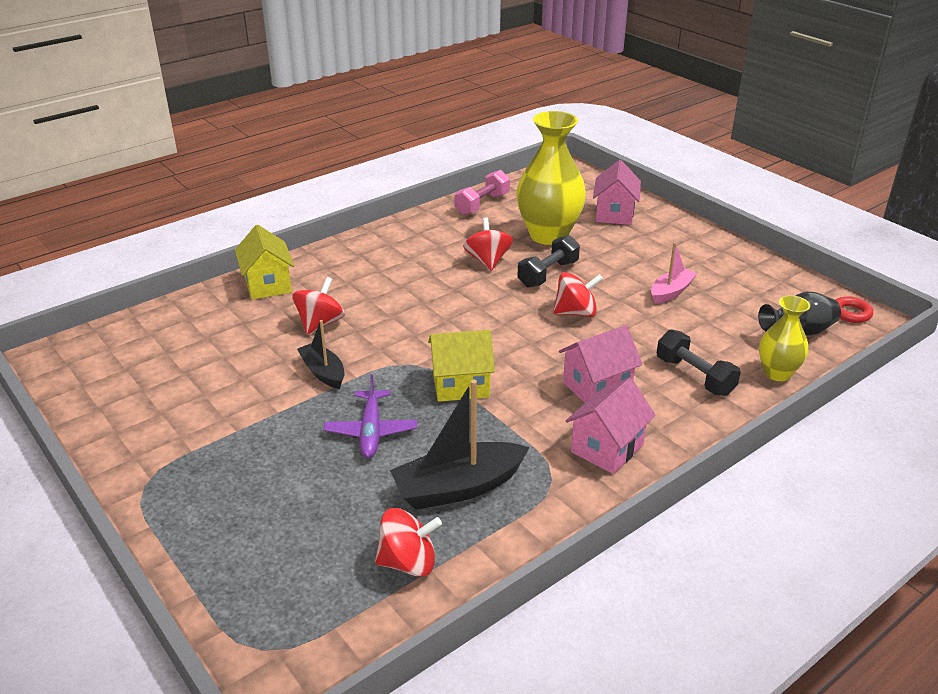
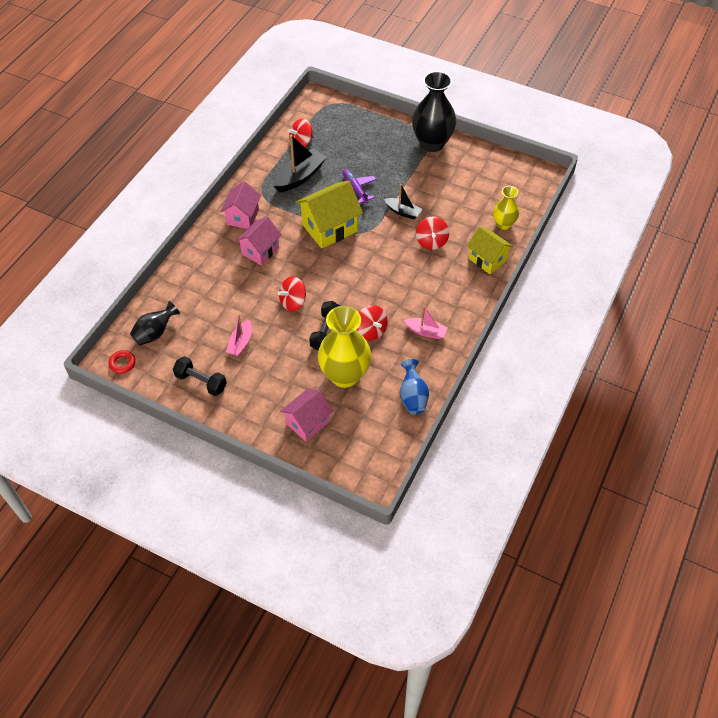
camera: 155 degrees right, 20 degrees up
(154, 467) = (432, 143): none -> black vase
(420, 244) = (426, 332): none -> pink boat
(461, 385) = (329, 228): yellow house -> yellow house, size x1.51
(482, 204) = (413, 397): pink dumbbell -> blue vase
(614, 214) = (307, 422): pink house -> pink house turned 60 degrees clockwise
(694, 376) = (210, 276): black dumbbell -> black dumbbell (201, 382)
(777, 373) = (166, 294): yellow vase -> yellow vase (503, 224)

